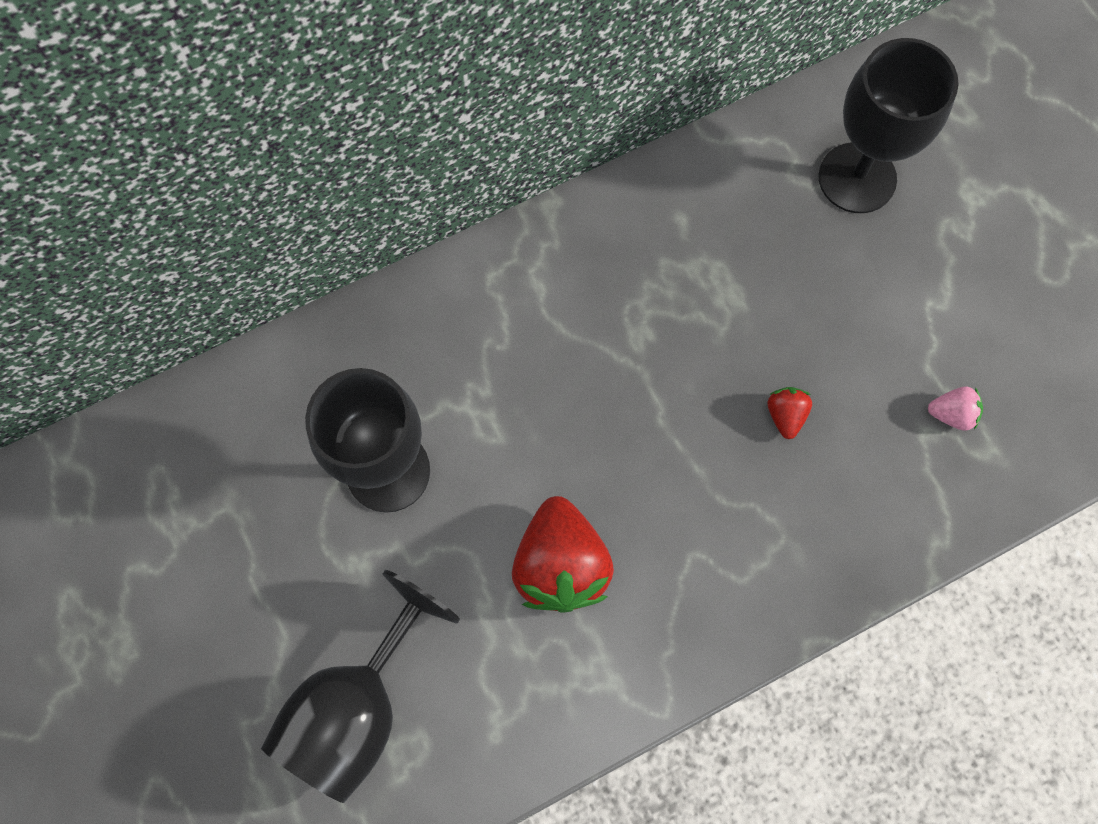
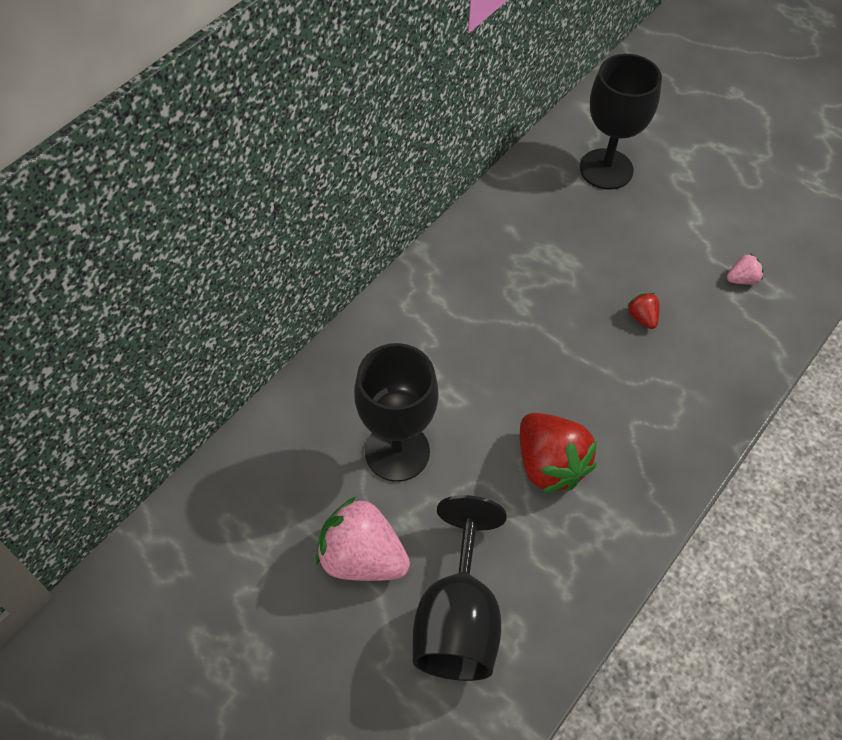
camera: 25 degrees left, 15 degrees down
(285, 586) = (362, 557): none -> pink strawberry

